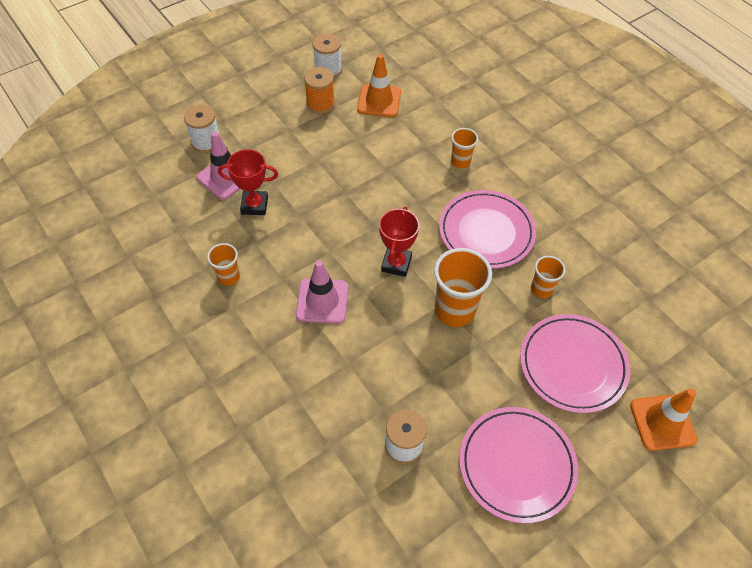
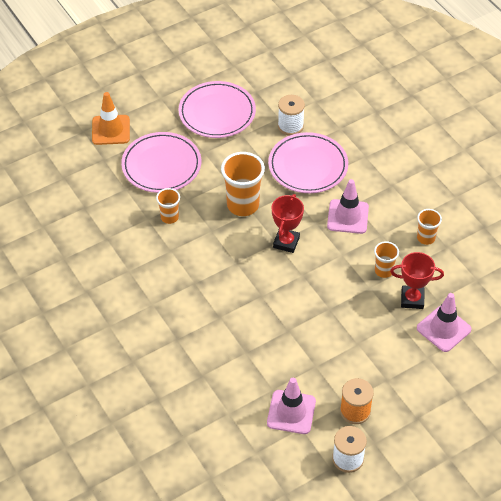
camera: 175 degrees left, 5 degrees down
(206, 142) = (469, 368): white spool -> none
(379, 101) = (291, 412): orange traffic cone -> pink traffic cone
(460, 162) = (215, 335): orange cup -> orange cup (383, 271)
(486, 232) = (204, 265): pink plate -> pink plate (308, 166)

